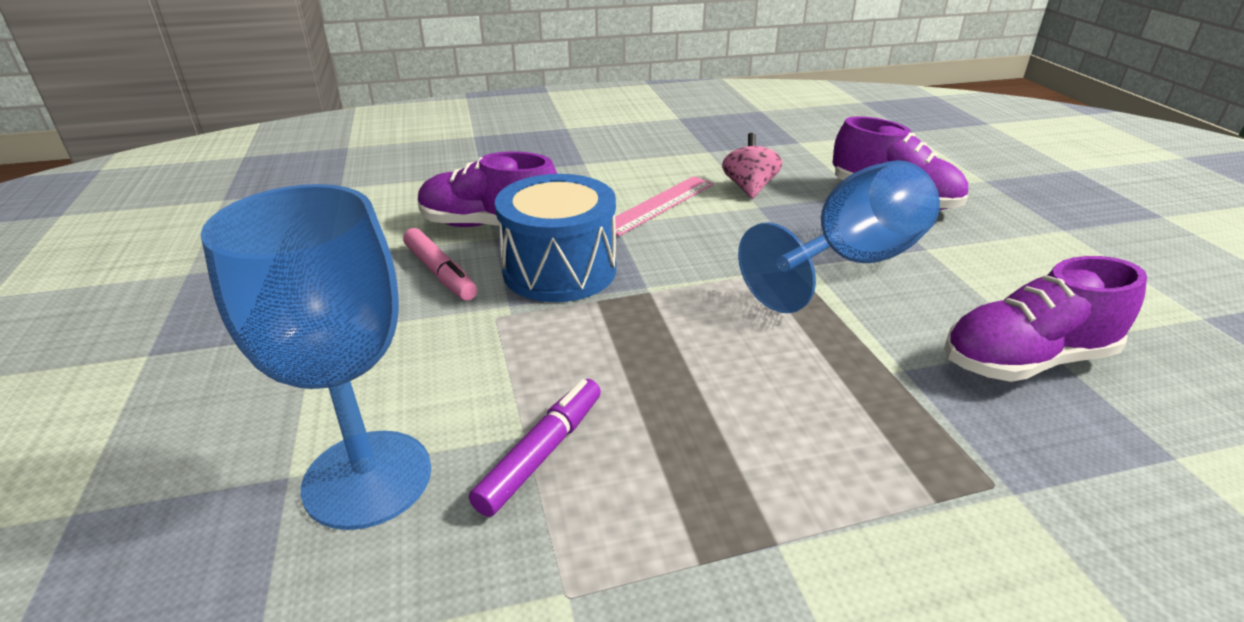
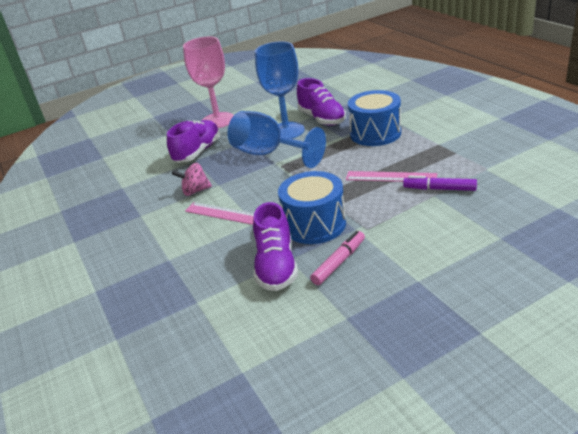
camera: 100 degrees left, 0 degrees up
(367, 478) = (484, 219): blue goblet -> blue goblet (286, 131)
(651, 394) = (391, 177): none -> pink ruler
(900, 431) = (375, 133): none -> blue drum
(1040, 226) = (218, 120): none -> pink goblet

